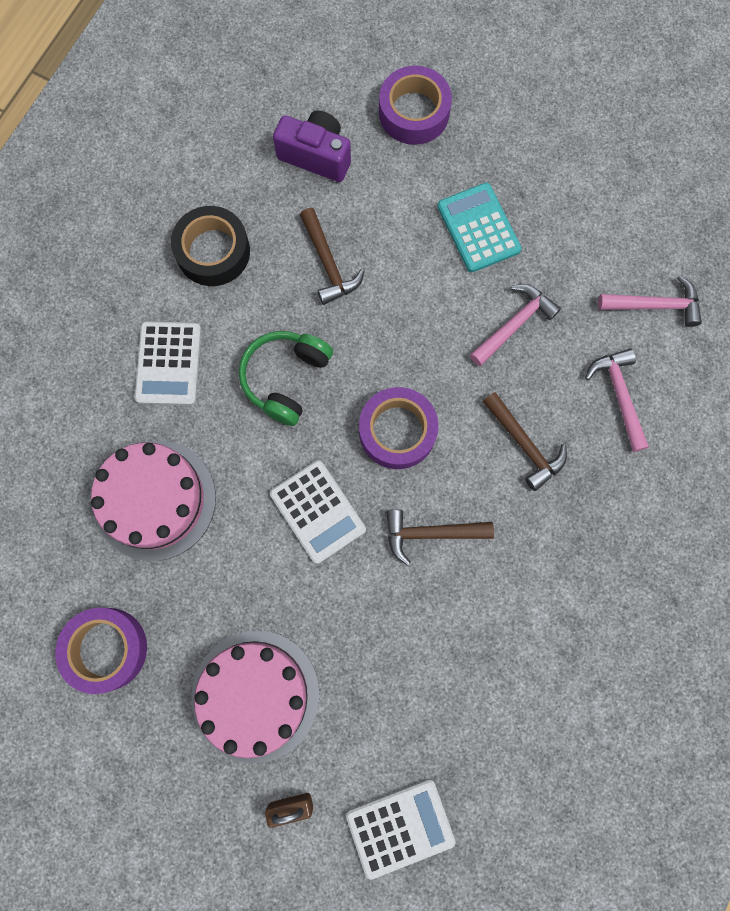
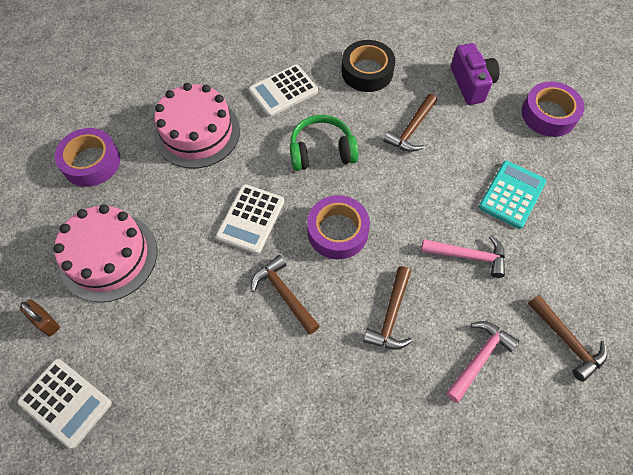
camera: 55 degrees right, 15 degrees down
(654, 305) = (567, 341): pink hammer -> brown hammer

